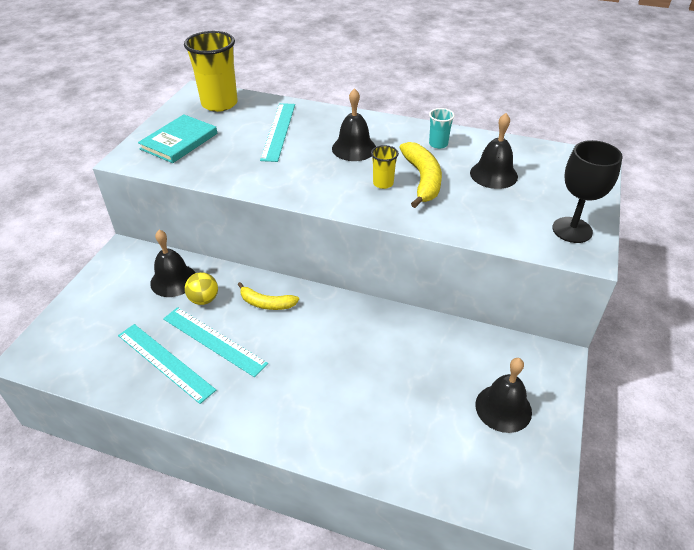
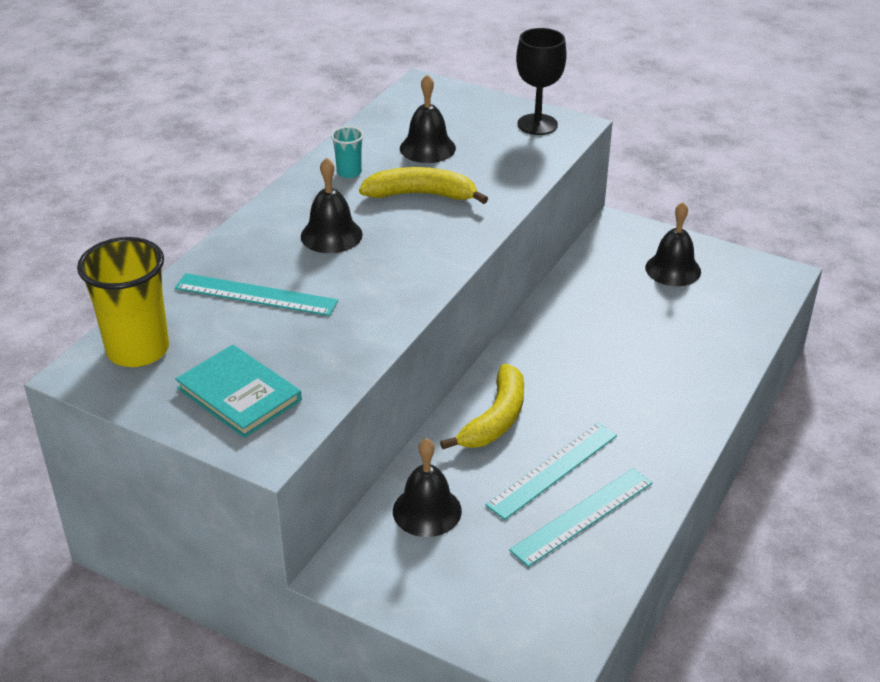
camera: 80 degrees left, 5 degrees down
(204, 299) = (474, 478): yellow ball -> none
(266, 303) = (495, 419): yellow banana -> yellow banana, size x1.53
(383, 183) = (419, 223): yellow cup -> none

